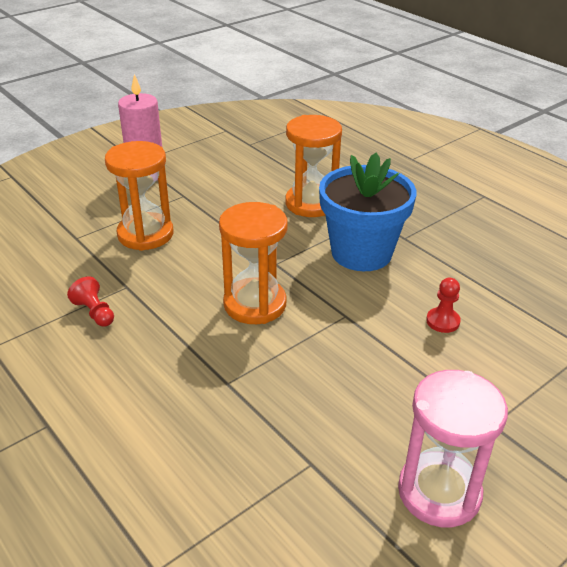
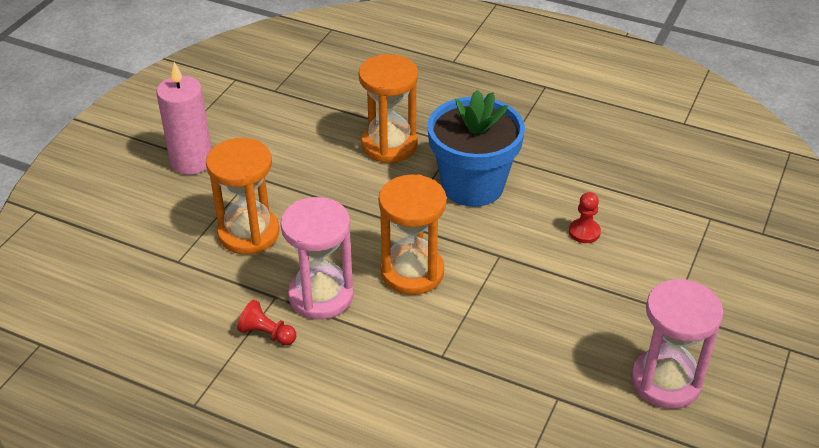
camera: 25 degrees left, 5 degrees up
(163, 298) = (321, 296): none -> pink hourglass

